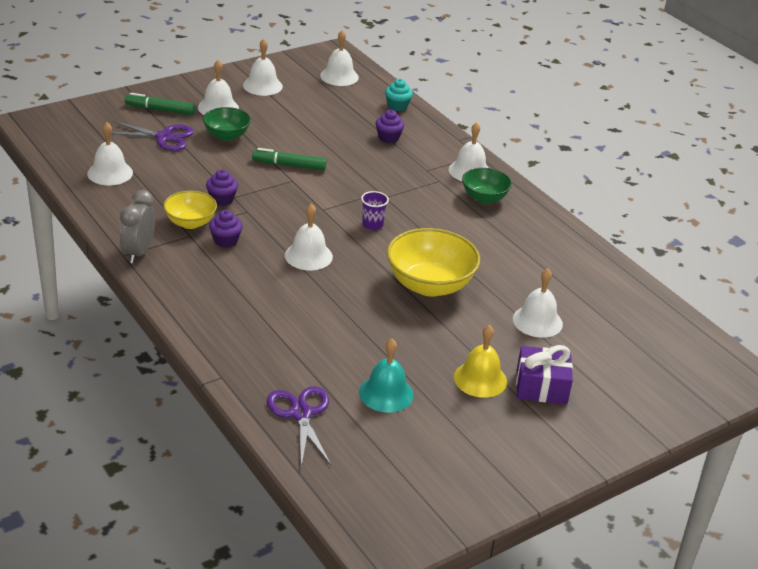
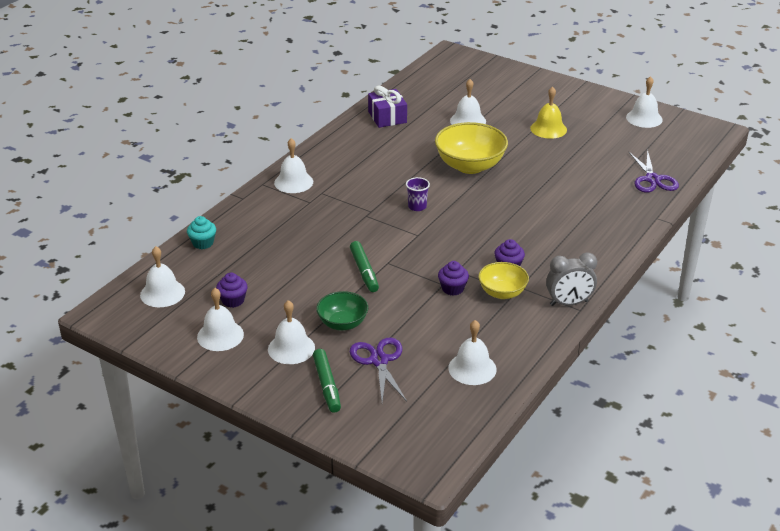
camera: 110 degrees left, 0 degrees up
(301, 414) = (652, 179): purple scissors -> purple scissors turned 60 degrees counterclockwise
(308, 256) = (488, 223): white bell -> white bell (644, 118)
(386, 393) = (599, 156): turquoise bell -> none
(388, 138) = (269, 233): purple cupcake -> purple cupcake (233, 300)
(484, 198) = (330, 168): green bowl -> none
(541, 387) = (532, 109): purple gift -> purple gift (387, 117)

